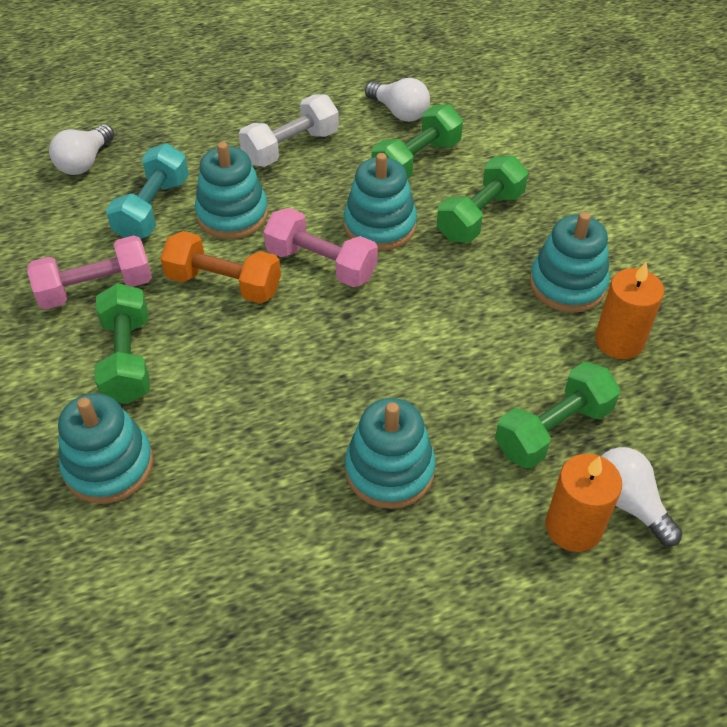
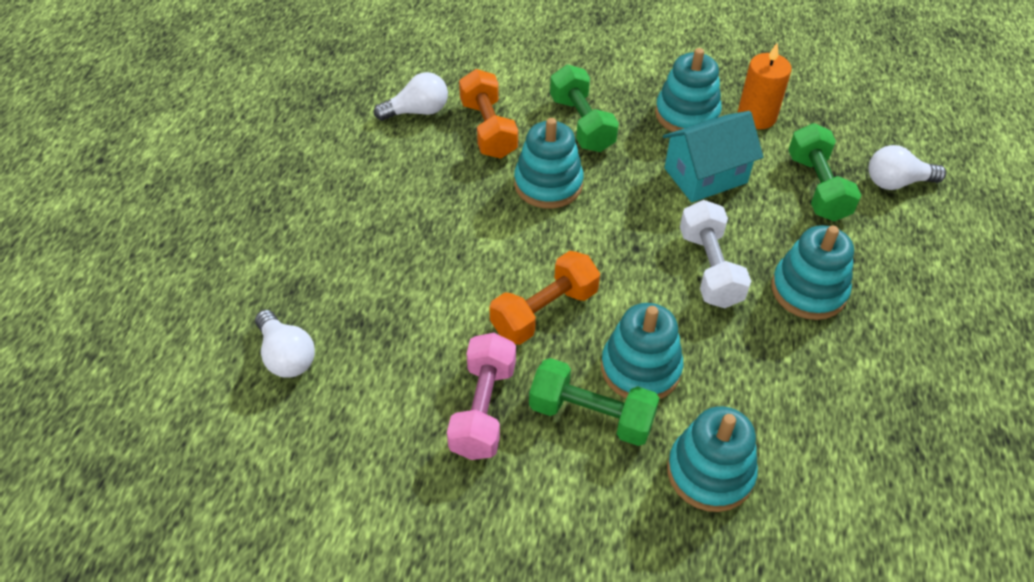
camera: 60 degrees left, 0 degrees up
(152, 209) = (404, 326): turquoise dumbbell -> none
(232, 214) = (459, 271): turquoise stacking toy -> turquoise stacking toy (640, 368)
(290, 147) = (402, 197): white dumbbell -> white dumbbell (709, 268)
(321, 264) = (566, 238): pink dumbbell -> none
(416, 161) = (488, 129): green dumbbell -> orange dumbbell
(489, 331) = (705, 175): none -> turquoise house
(573, 527) = (903, 217): orange candle -> none

